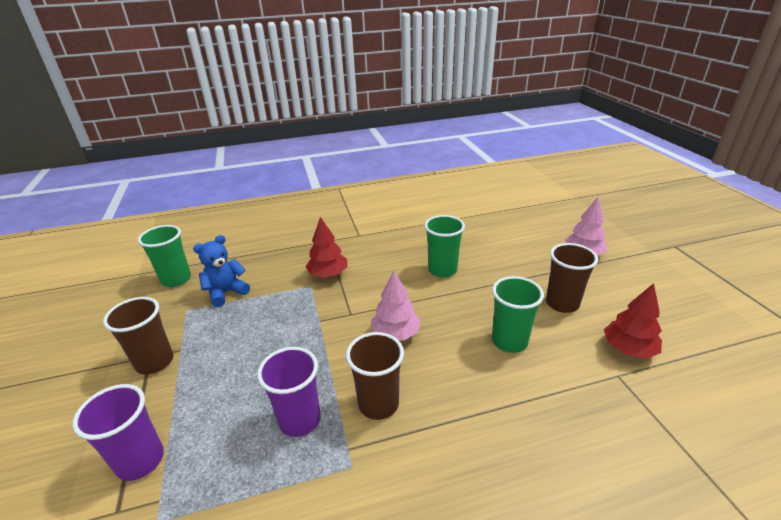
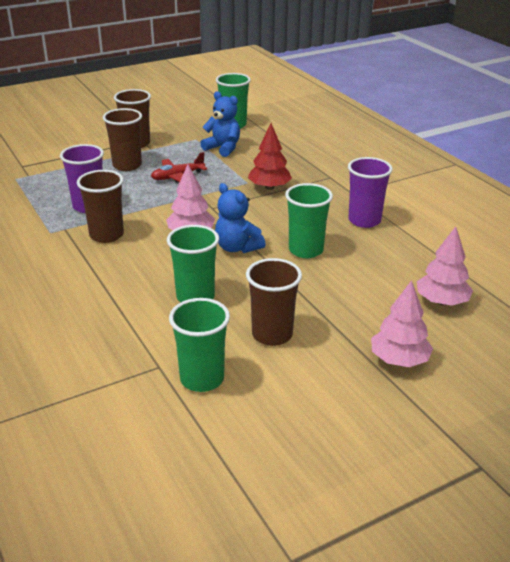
camera: 75 degrees right, 0 degrees up
(140, 461) = (54, 162): purple cup -> purple cup (364, 220)
(210, 375) = (127, 165): none -> brown cup
(269, 332) = (177, 177): none -> red plane
(430, 306) = (237, 247): none -> blue teddy bear
(516, 227) = (441, 301): none -> pink tree
(628, 349) = (202, 379): red tree -> green cup

